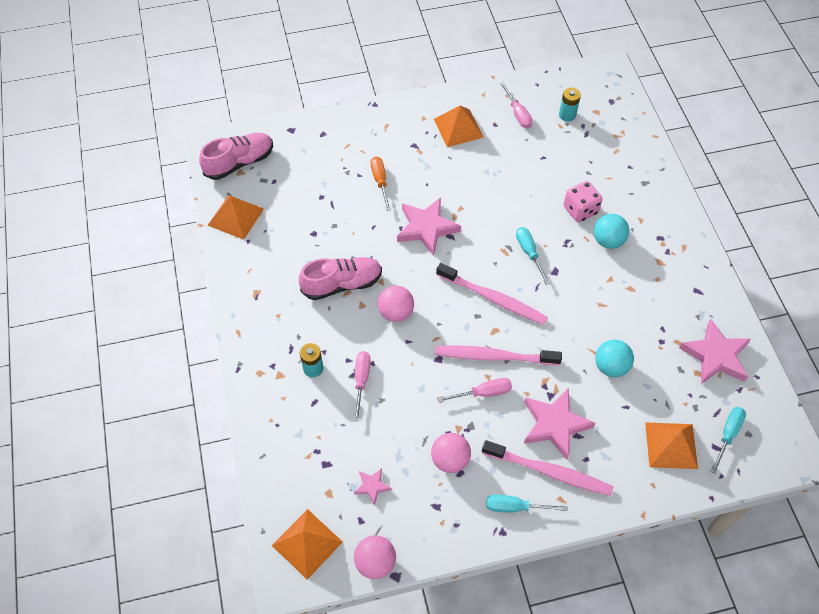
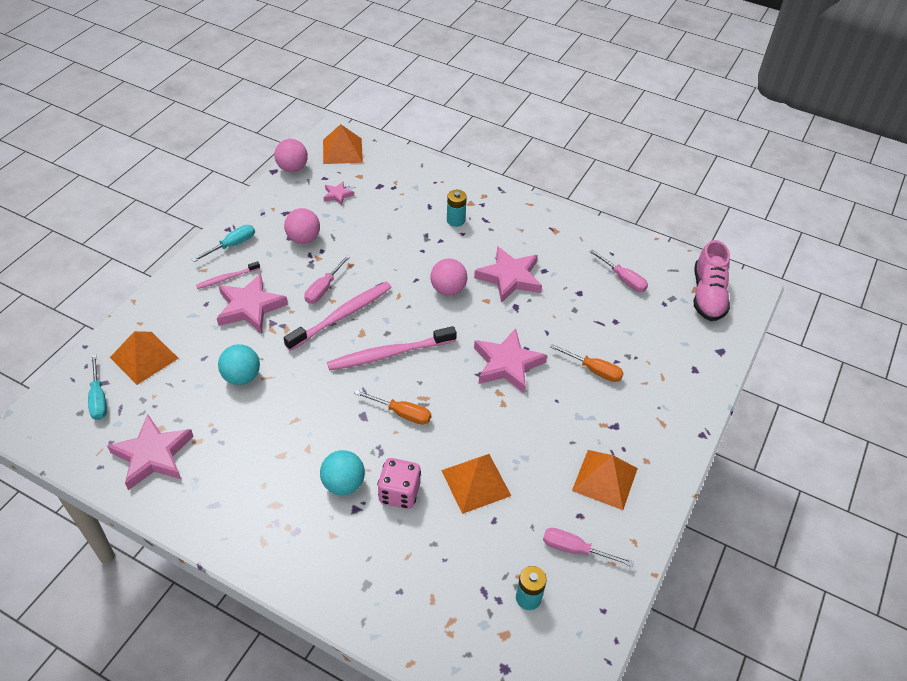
camera: 130 degrees right, 10 degrees down
(236, 216) = (645, 260): orange pyramid -> orange pyramid (476, 483)
(342, 284) = (509, 277): pink shoe -> pink star
(361, 381) = (415, 236): pink screwdriver -> pink screwdriver (623, 279)
(529, 253) = (401, 413): turquoise screwdriver -> orange screwdriver
(549, 472) = (227, 278): pink toothbrush -> pink toothbrush, size x0.53

